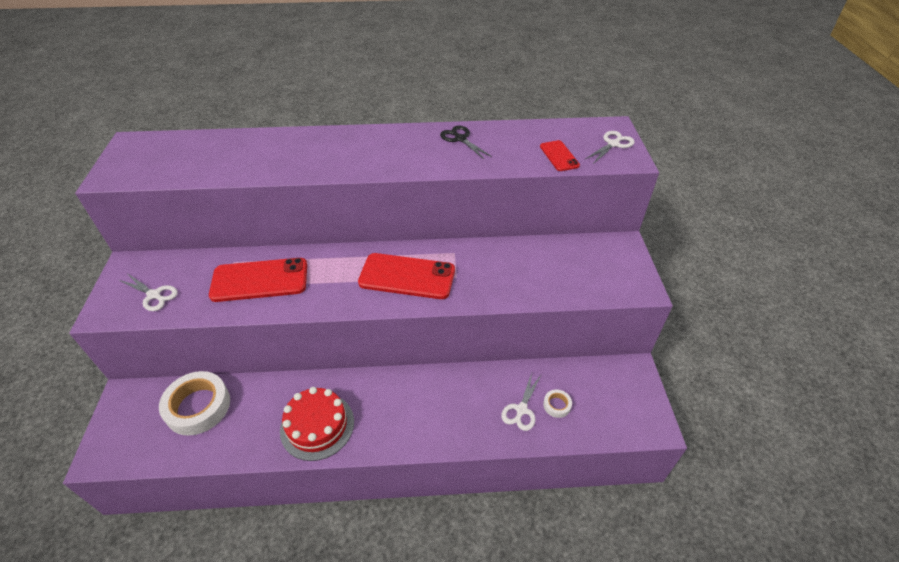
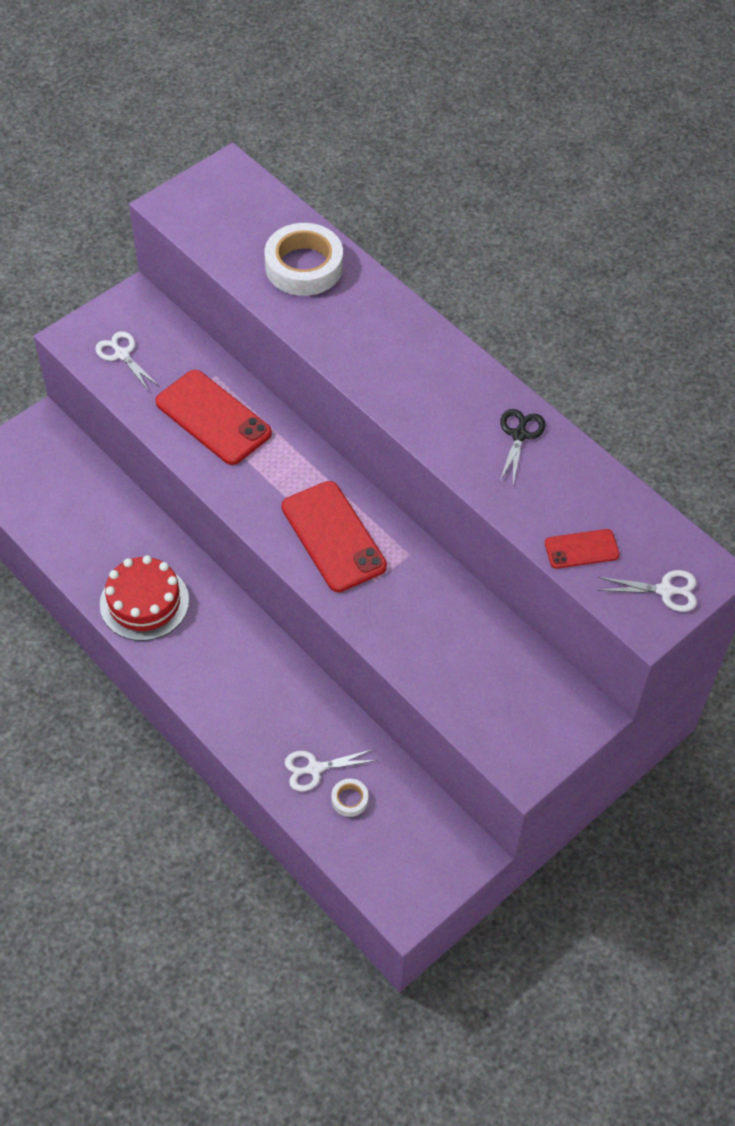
camera: 50 degrees right, 10 degrees up
(154, 295) = (122, 354): white scissors -> white scissors turned 150 degrees clockwise
(198, 406) = (82, 491): white tape -> white tape (304, 266)
(559, 156) = (581, 549): red phone -> red phone turned 45 degrees clockwise

